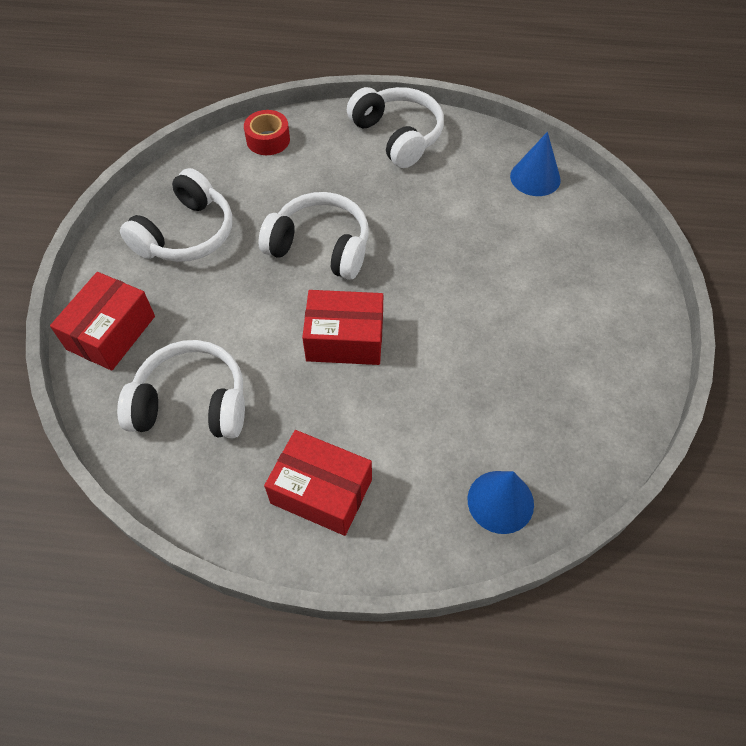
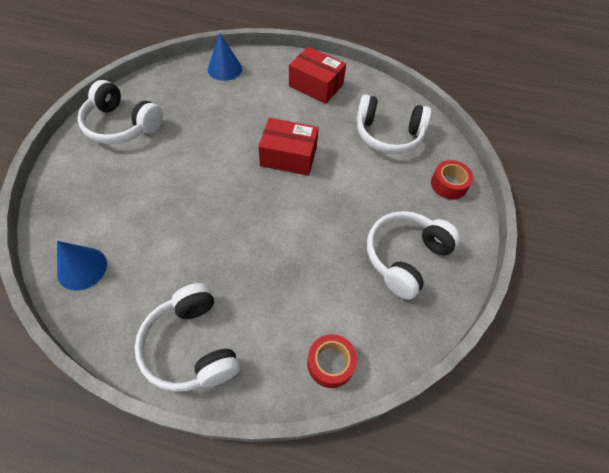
camera: 175 degrees left, 0 degrees up
(111, 332) = (449, 184): red box -> red tape
(320, 247) = (294, 227): white headphones -> white headphones (121, 125)

